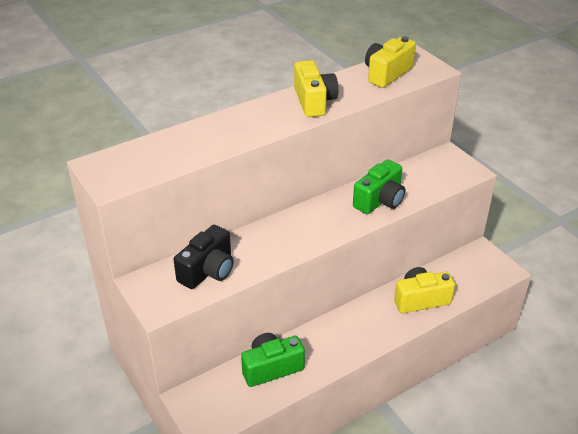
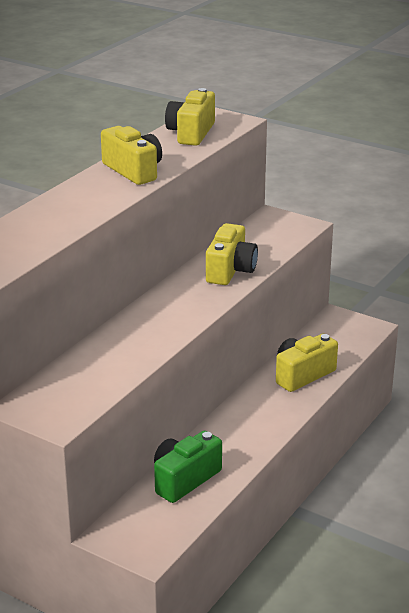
camera: 25 degrees left, 10 degrees down
(208, 271) = (89, 376): black camera -> none
(380, 200) = (230, 270): green camera -> yellow camera

